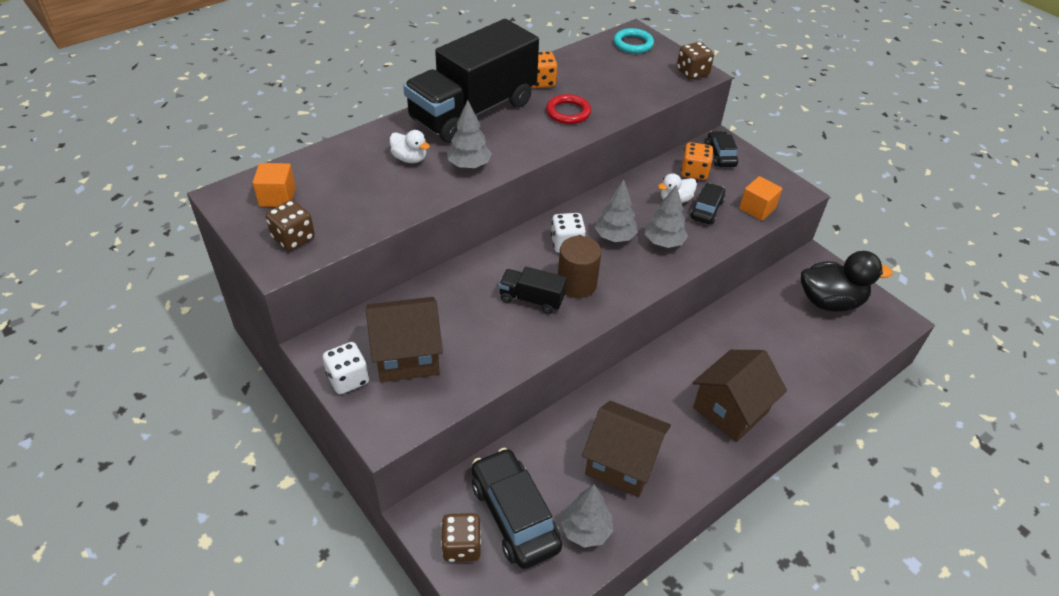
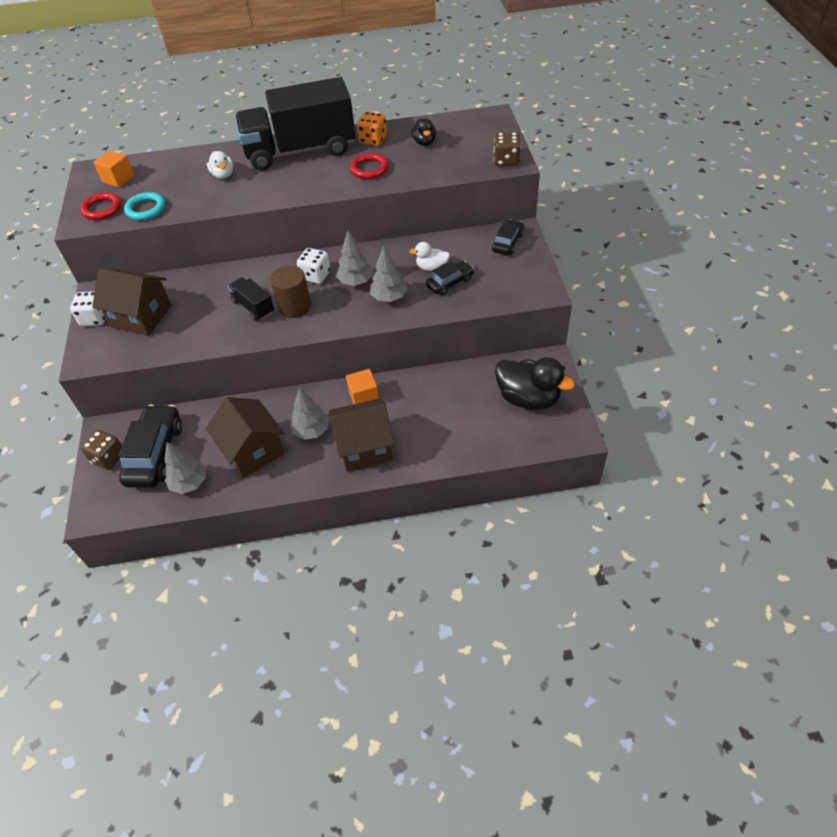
camera: 35 degrees right, 5 degrees up
(293, 238) = (102, 209): brown dice -> red ring
(469, 165) = (257, 190): grey tree -> grey tree (311, 431)
(596, 73) = (424, 142): none -> black duck
(633, 44) = (481, 125): turquoise ring -> turquoise ring (146, 209)
(694, 172) = (470, 250): orange dice -> none
(757, 208) = (493, 295): orange cube -> orange cube (364, 396)

